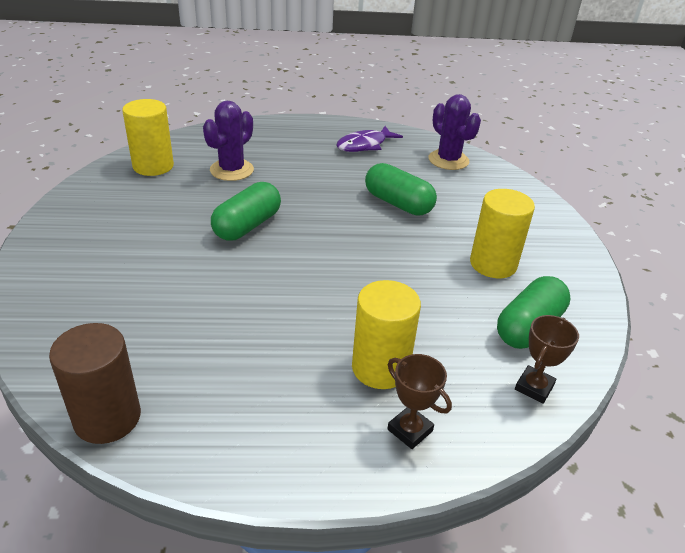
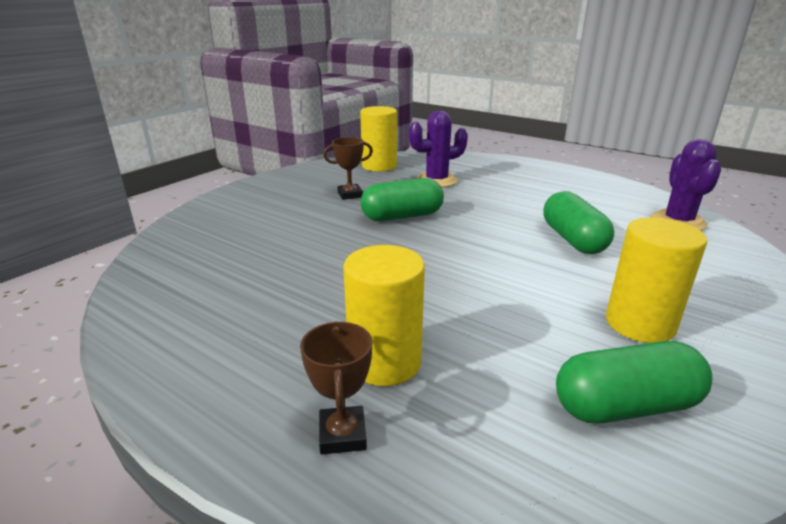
camera: 40 degrees right, 10 degrees down
(107, 418) = (135, 297): brown cylinder -> none
(364, 145) = (586, 191): purple fish -> none
(534, 387) = (559, 477): brown trophy -> brown trophy (350, 195)

